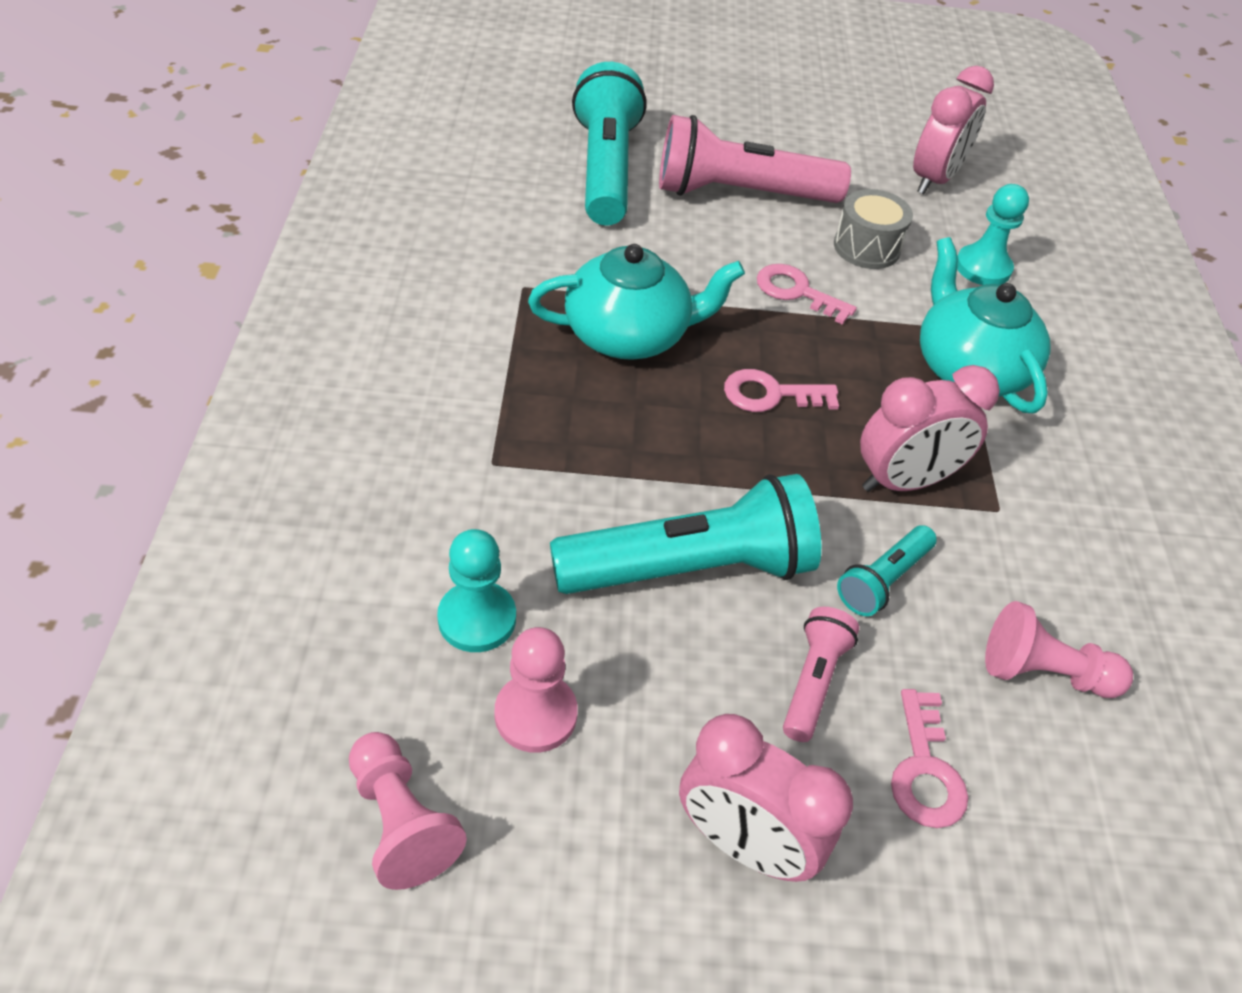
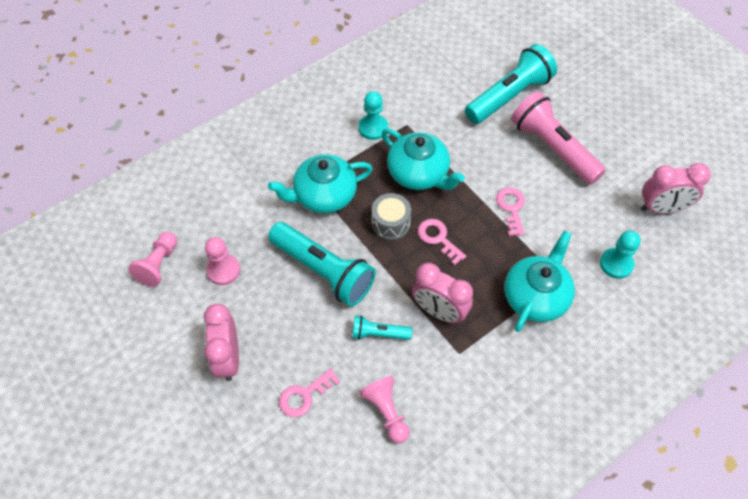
camera: 55 degrees right, 10 degrees up
(477, 619) = (244, 228): turquoise pawn -> turquoise pawn (373, 128)
(538, 465) = (324, 195): none -> turquoise teapot
(813, 681) = (310, 339): pink flashlight -> none
(866, 247) = (574, 213): grey drum -> grey drum (390, 223)

